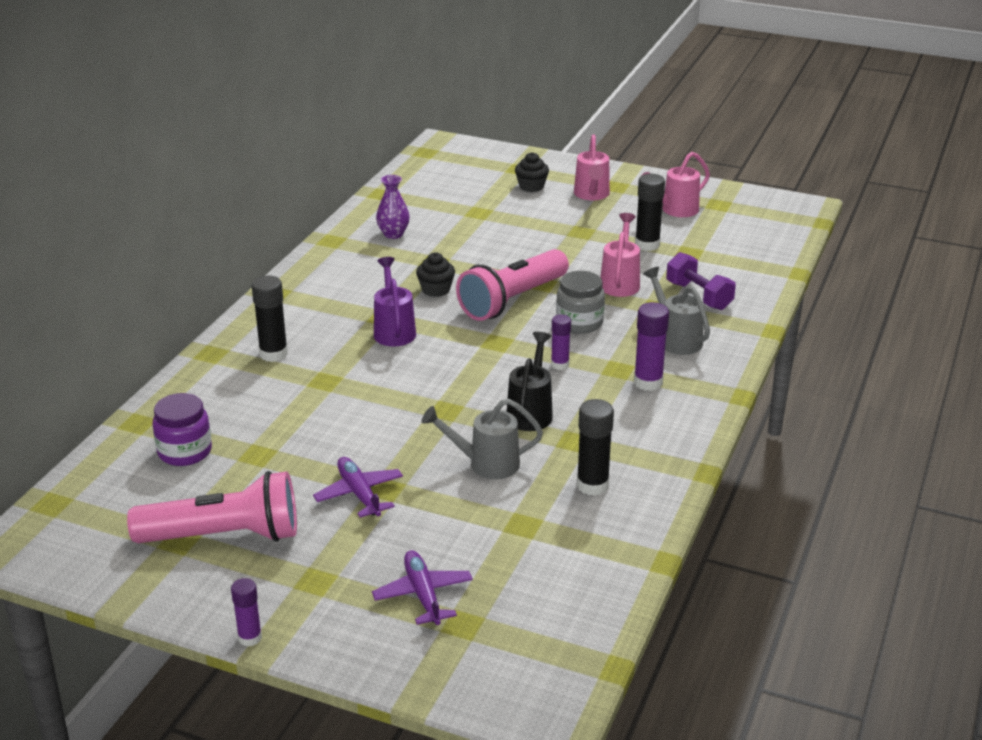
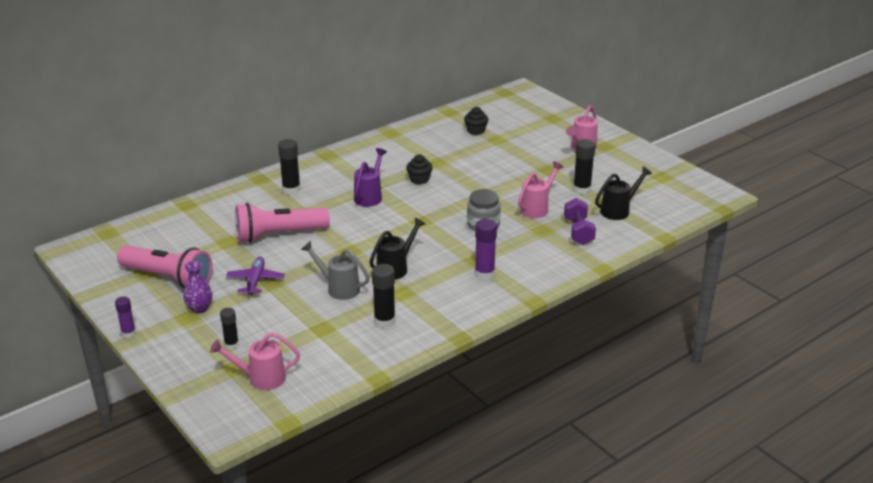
camera: 30 degrees right, 0 degrees up
(185, 452) = (193, 228): purple jar -> none
(393, 234) = (430, 139): purple vase -> purple vase (199, 308)
(423, 594) = (231, 345): purple plane -> black glue stick
(512, 300) = (457, 199): pink flashlight -> pink flashlight (278, 235)
(531, 186) = (548, 132): black cupcake -> black cupcake (476, 130)
(560, 364) = (443, 246): purple glue stick -> none
(675, 210) = (627, 172): pink watering can -> pink watering can (261, 378)
(676, 339) = (532, 253): grey watering can -> none
(715, 257) = (618, 210): none -> black watering can

